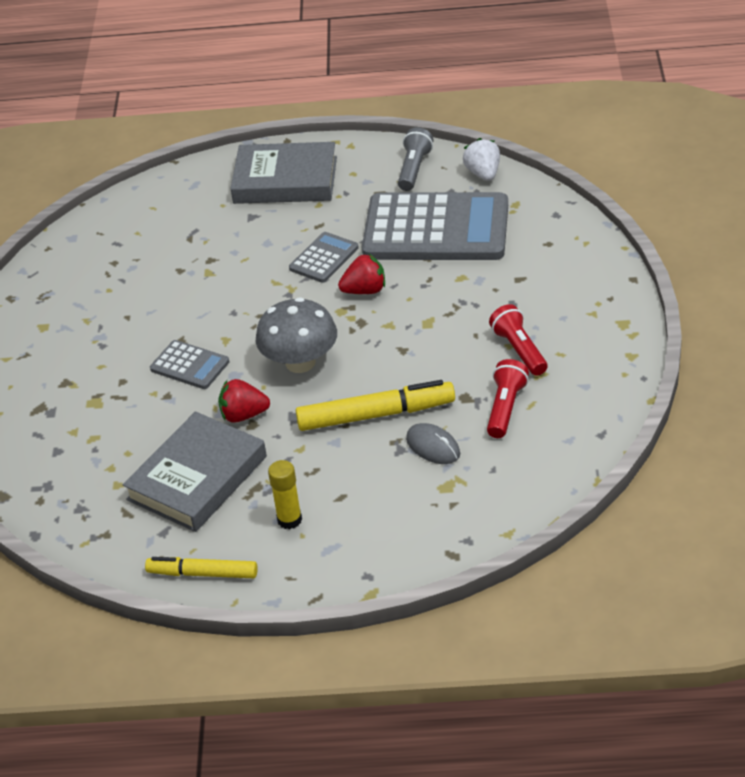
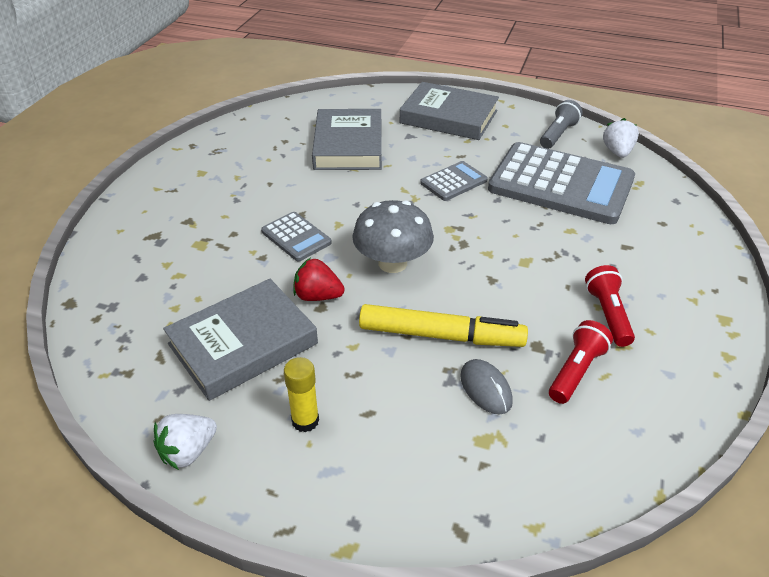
camera: 15 degrees right, 0 degrees up
(189, 248) = (348, 145): none -> grey book
(202, 573) = (188, 452): yellow marker -> white strawberry
(365, 290) = (478, 217): red strawberry -> none

